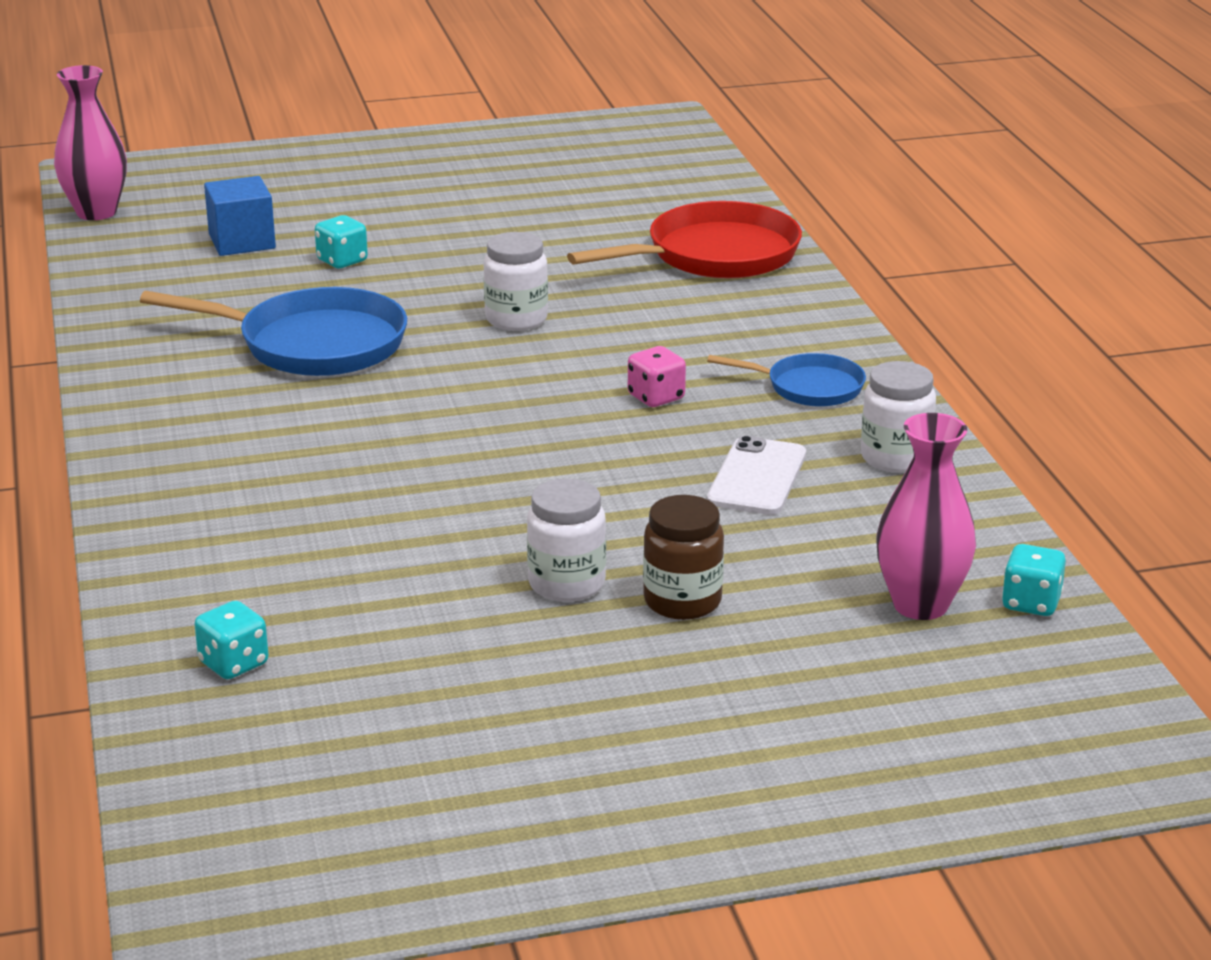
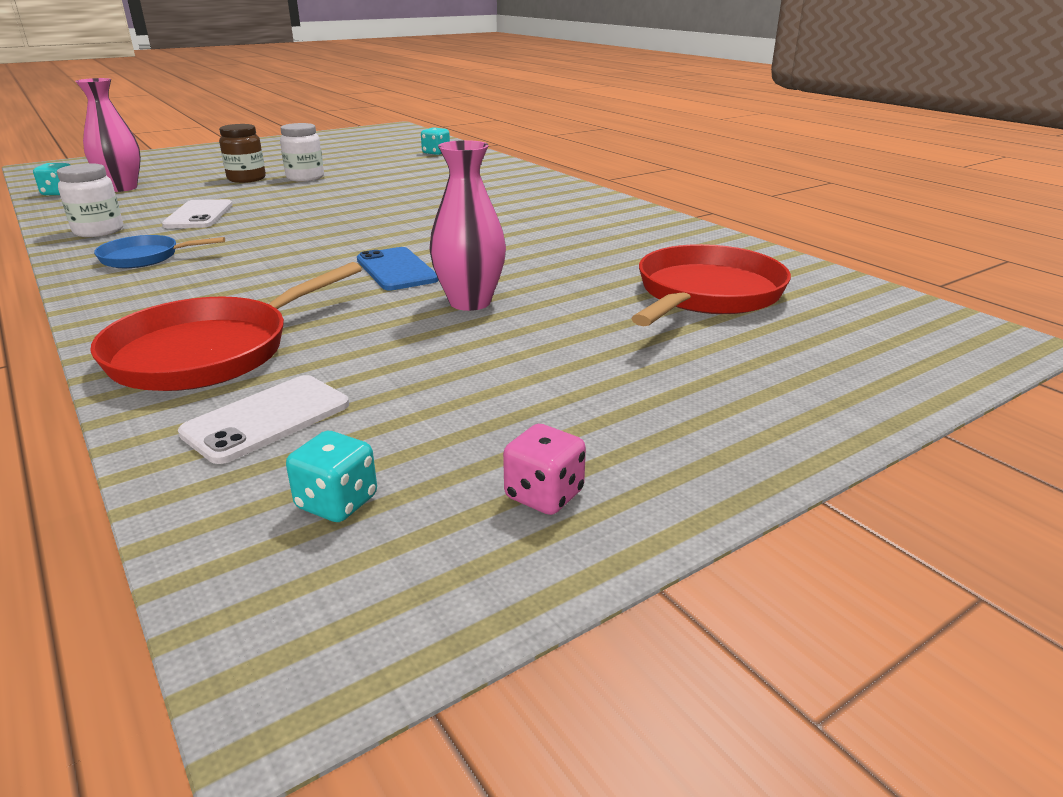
camera: 160 degrees right, 0 degrees up
(96, 212) = (886, 300): pink vase -> pink vase (470, 302)
(242, 241) = (706, 294): blue cube -> red pan
(313, 344) = (537, 237): blue pan -> none
(342, 261) = (592, 291): turquoise dice -> turquoise dice (337, 503)
(516, 319) = (396, 270): white jar -> blue phone
(656, 397) = (267, 240): pink dice -> pink dice (544, 495)
(670, 202) = (267, 419): none -> white phone

